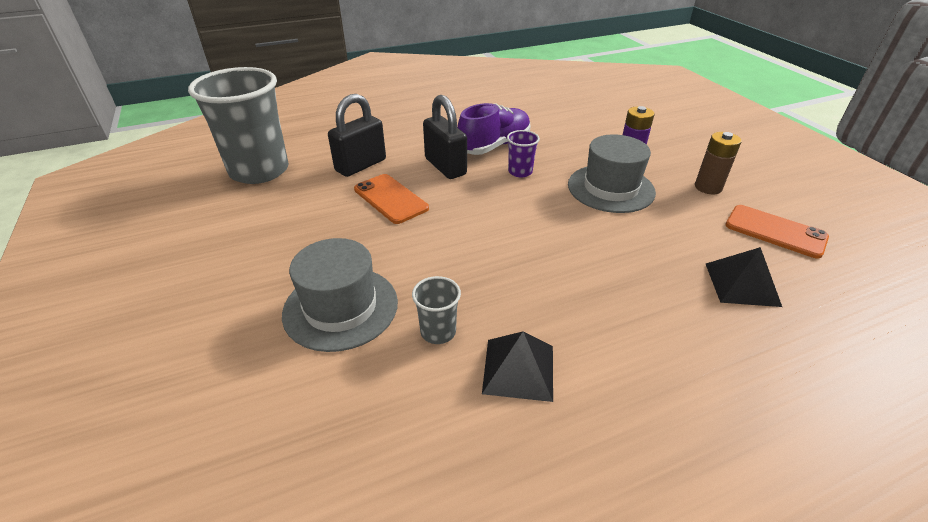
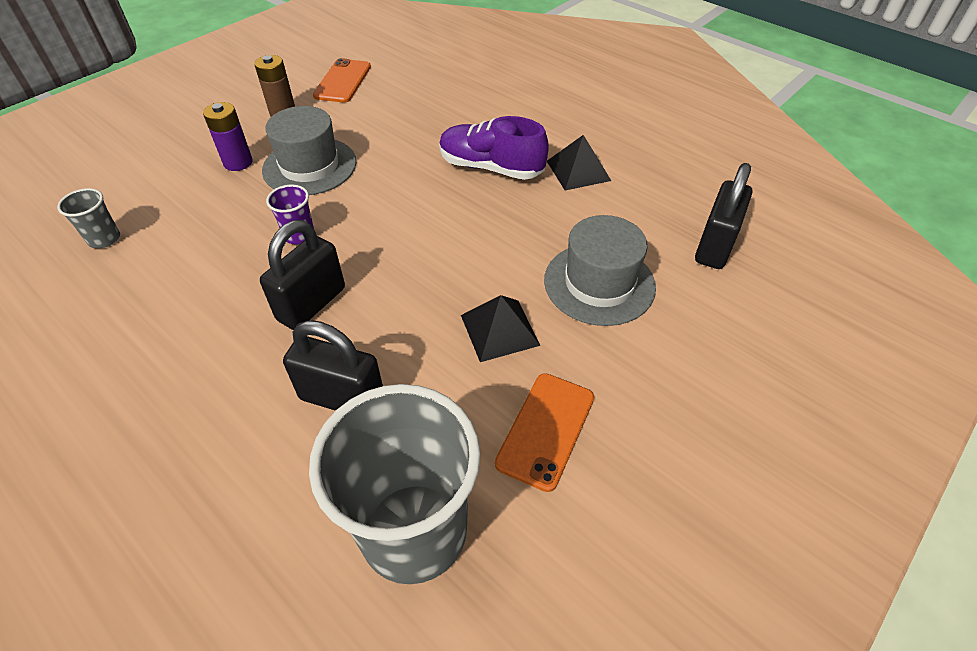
camera: 115 degrees left, 10 degrees up
(300, 437) = (714, 246): none -> black padlock
(390, 199) = (412, 326): orange phone -> orange phone (546, 430)
(438, 332) = (577, 216): grey cup -> grey cup (104, 239)
(494, 145) = (234, 275): purple shoe -> purple shoe (491, 167)
(742, 284) = (422, 93): black pyramid -> black pyramid (499, 330)

